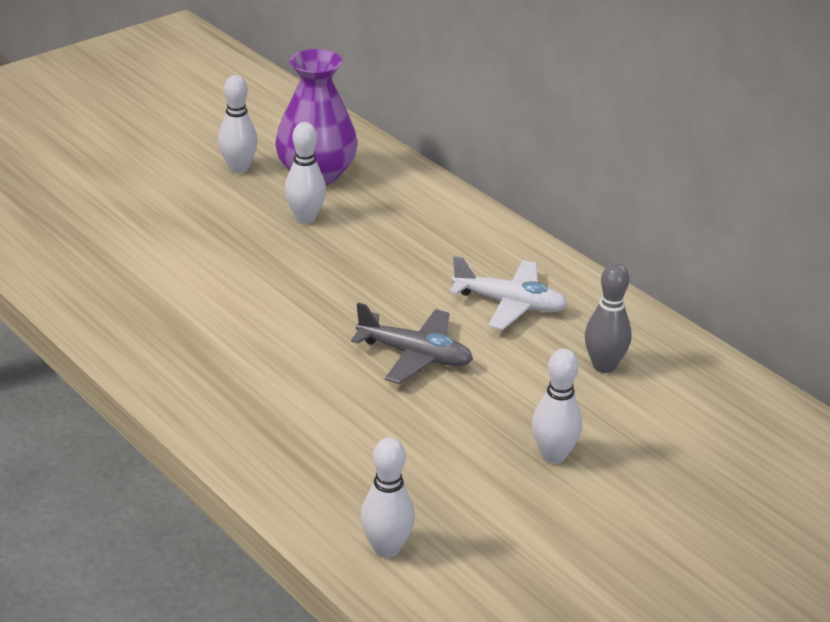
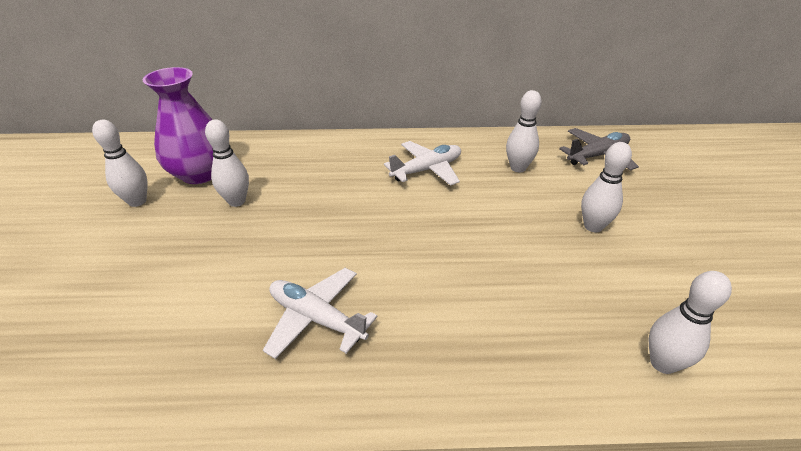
camera: 50 degrees left, 5 degrees up
(223, 338) = (316, 318): none -> white plane
(415, 355) = (440, 230): grey plane -> grey plane (597, 156)
(604, 366) = (518, 168): grey bowling pin -> white bowling pin

